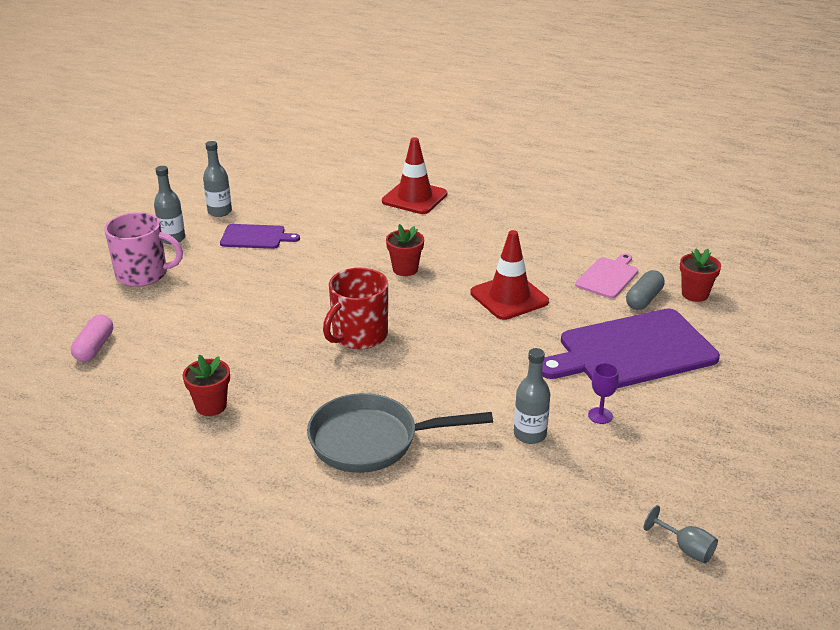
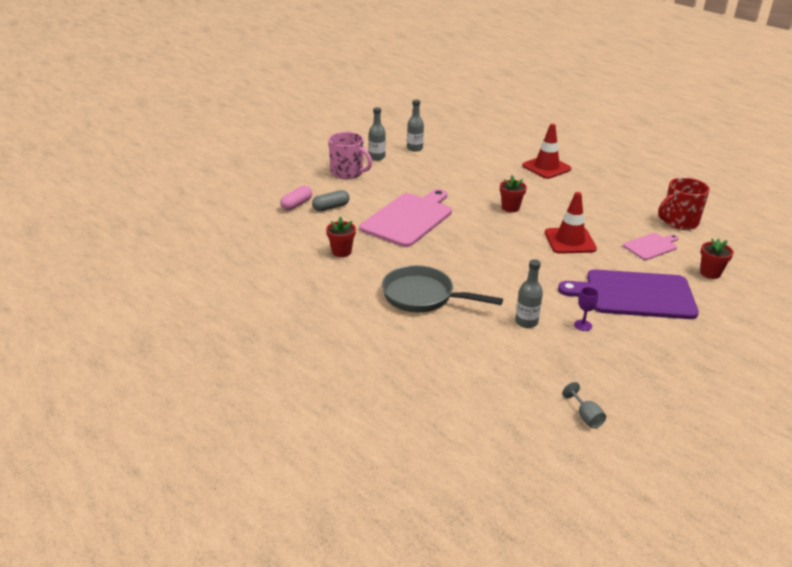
camera: 25 degrees right, 0 degrees up
(255, 237) = (427, 167): purple cutting board -> none
(277, 324) = (408, 218): none -> pink cutting board
(358, 336) = (454, 238): red mug -> red mug (678, 222)
(644, 299) = (668, 266): grey capsule -> grey capsule (331, 207)

